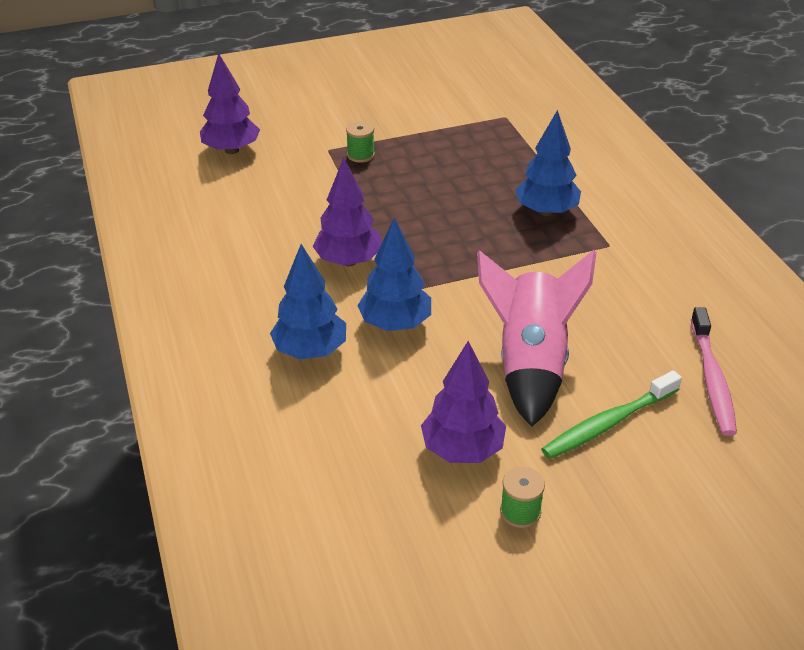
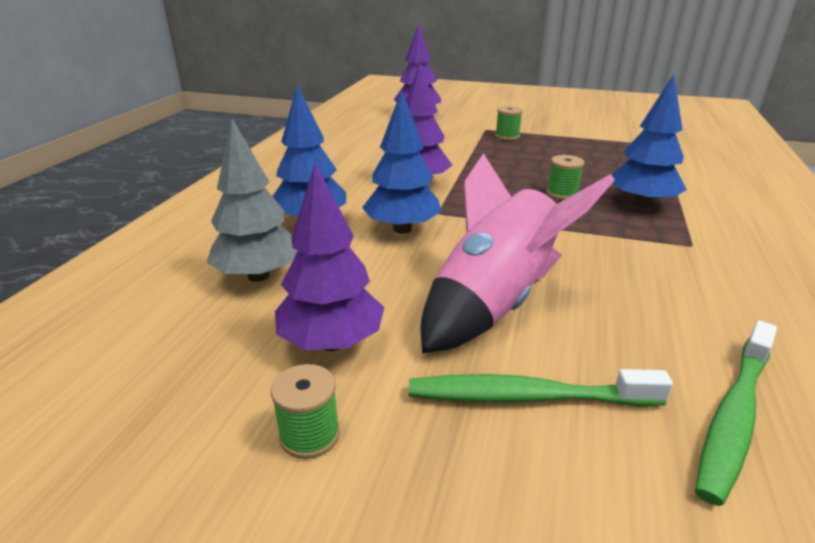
camera: 35 degrees right, 10 degrees down
(341, 425) = (258, 275): none -> grey tree
(479, 223) = (562, 194): none -> green spool
(712, 379) = (734, 416): pink toothbrush -> green toothbrush

